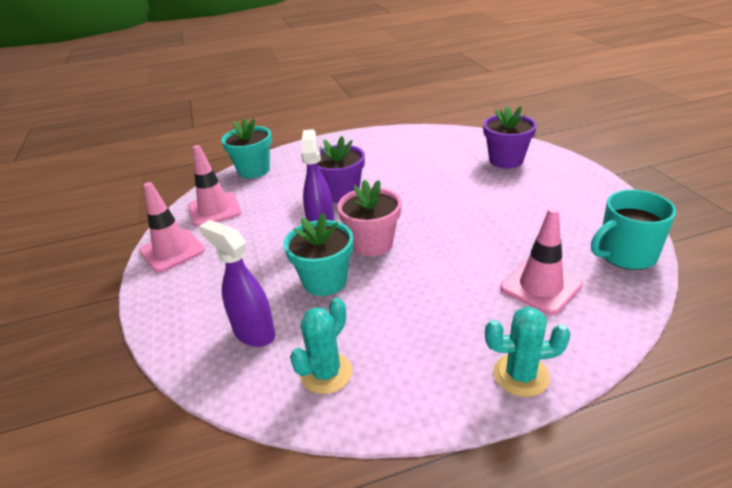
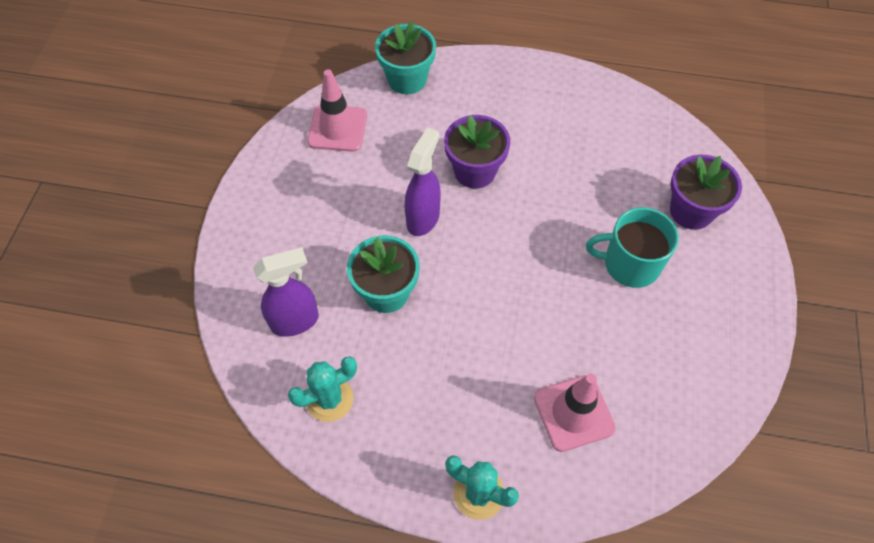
camera: 25 degrees right, 25 degrees up
(172, 251) = (273, 172): pink traffic cone -> none
(254, 333) = (295, 321): purple spray bottle -> purple spray bottle turned 90 degrees clockwise
(372, 244) = (458, 267): pink flower pot -> none
(625, 254) = (690, 422): turquoise mug -> turquoise mug (630, 264)

